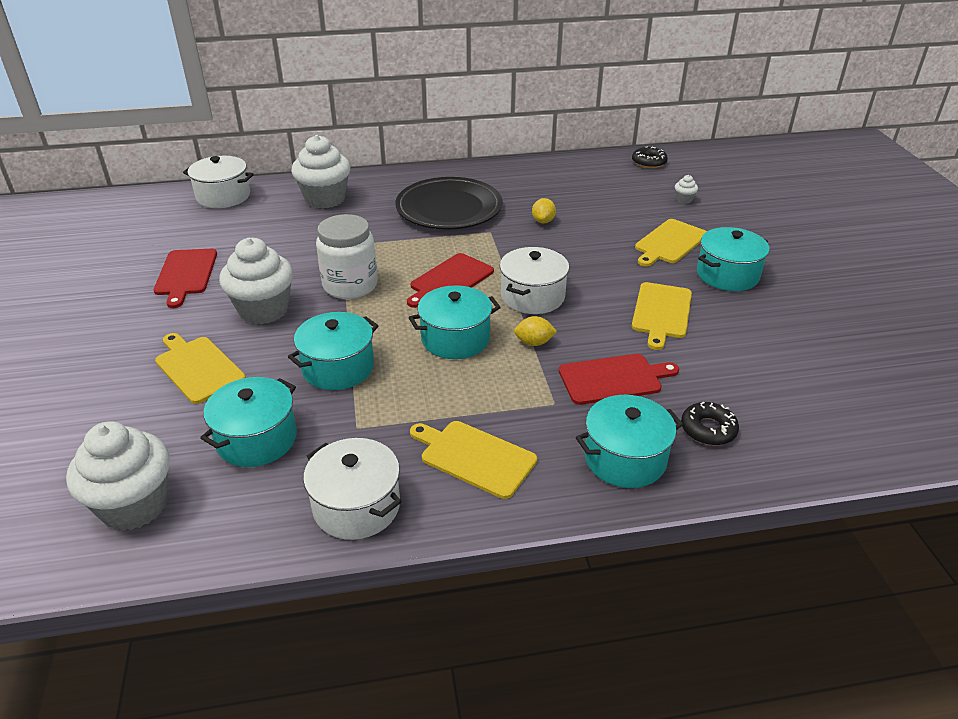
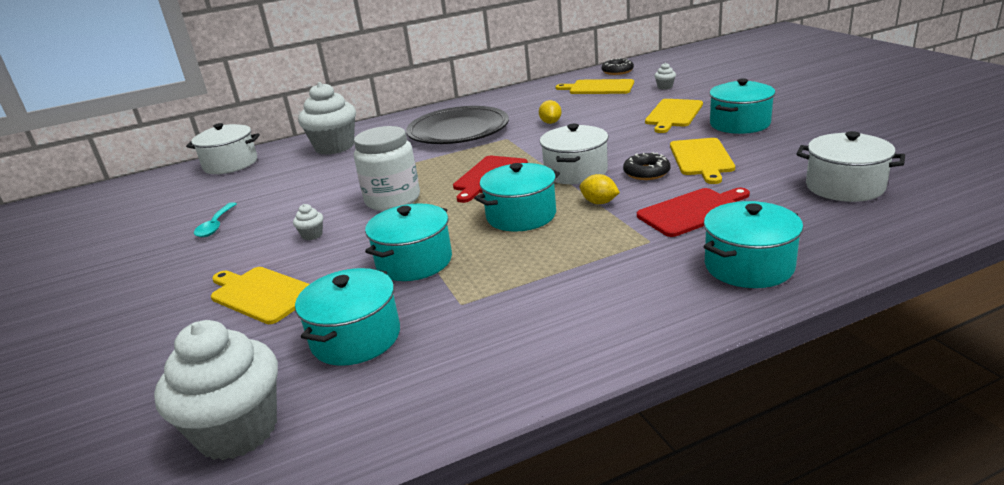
camera: 10 degrees left, 10 degrees down
(185, 274) = (216, 226): red cutting board -> turquoise spoon
(263, 310) = (312, 235): white cupcake -> white cupcake, size x0.40
(356, 506) = (499, 369): white pot -> white pot (844, 186)
(474, 457) = (599, 299): yellow cutting board -> yellow cutting board (599, 87)
(534, 343) = (599, 202): yellow lemon -> yellow lemon turned 45 degrees clockwise
(708, 429) = (809, 227): black donut -> black donut (646, 172)

